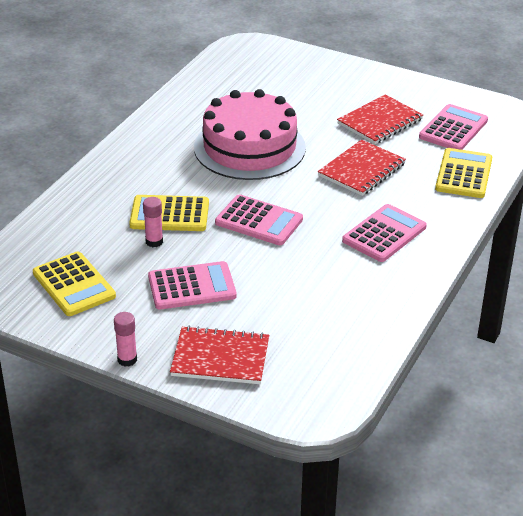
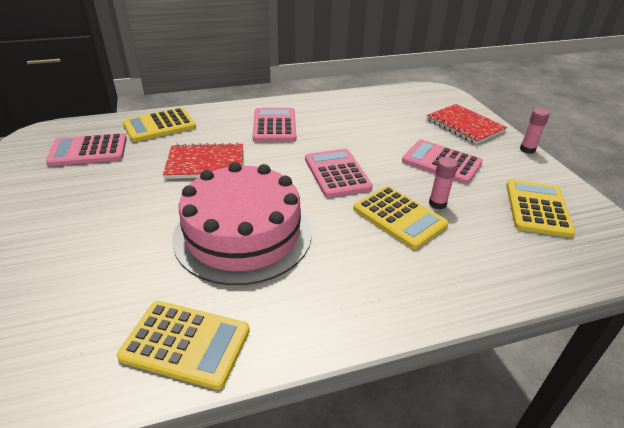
camera: 135 degrees left, 0 degrees up
(194, 99) = (186, 344): none -> yellow calculator
(380, 121) = (110, 187): red notebook -> none
(384, 234) = (274, 125): pink calculator -> pink calculator turned 90 degrees clockwise

